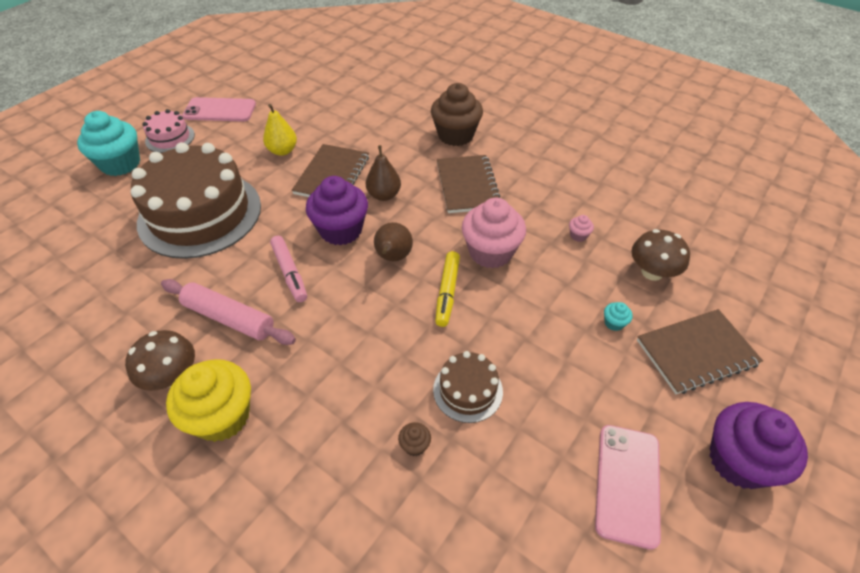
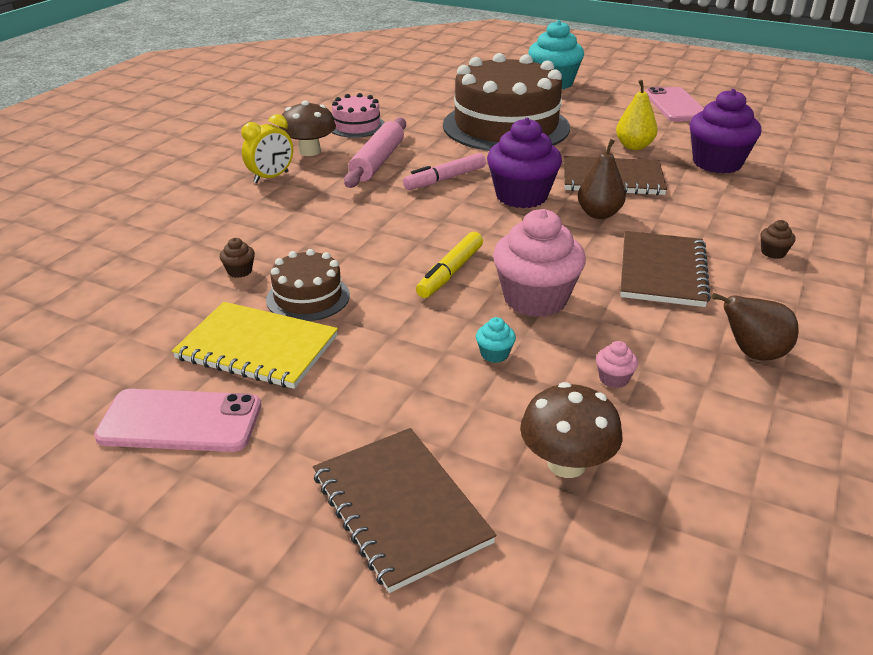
camera: 80 degrees right, 15 degrees down
(170, 138) = (608, 93): pink cake -> pink cake (356, 126)
(222, 416) = (271, 177): yellow cupcake -> yellow clock
(393, 257) = (493, 232): brown pear -> brown pear (752, 354)
(447, 292) = (450, 272): yellow marker -> yellow marker turned 60 degrees counterclockwise
(455, 135) = (773, 253): brown cupcake -> brown cupcake, size x0.40
(467, 185) = (662, 271): brown notebook -> brown notebook turned 60 degrees counterclockwise
(536, 429) = (257, 348): none -> yellow notebook
(614, 323) = (439, 415): turquoise cupcake -> turquoise cupcake (494, 354)
(738, 461) = (203, 539): purple cupcake -> purple cupcake (717, 163)

